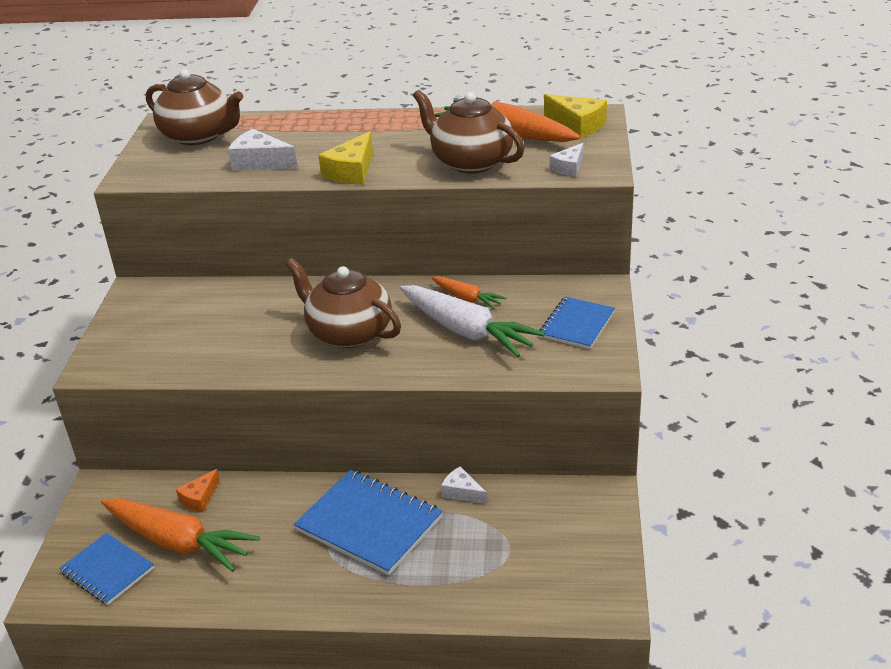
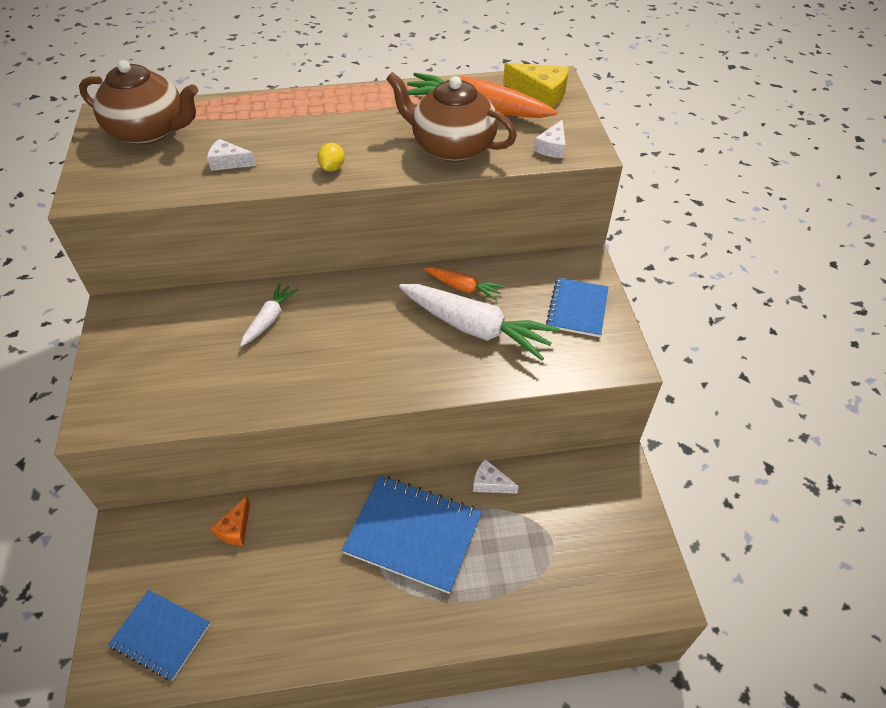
camera: 15 degrees left, 15 degrees up
(178, 542) = (227, 587): orange carrot -> none
(260, 162) = (228, 162): white cheese -> white cheese, size x0.63
(271, 308) = (269, 319): none -> white carrot
(349, 333) = (358, 343): brown teapot -> none
(351, 171) = (332, 168): yellow cheese -> yellow lemon

